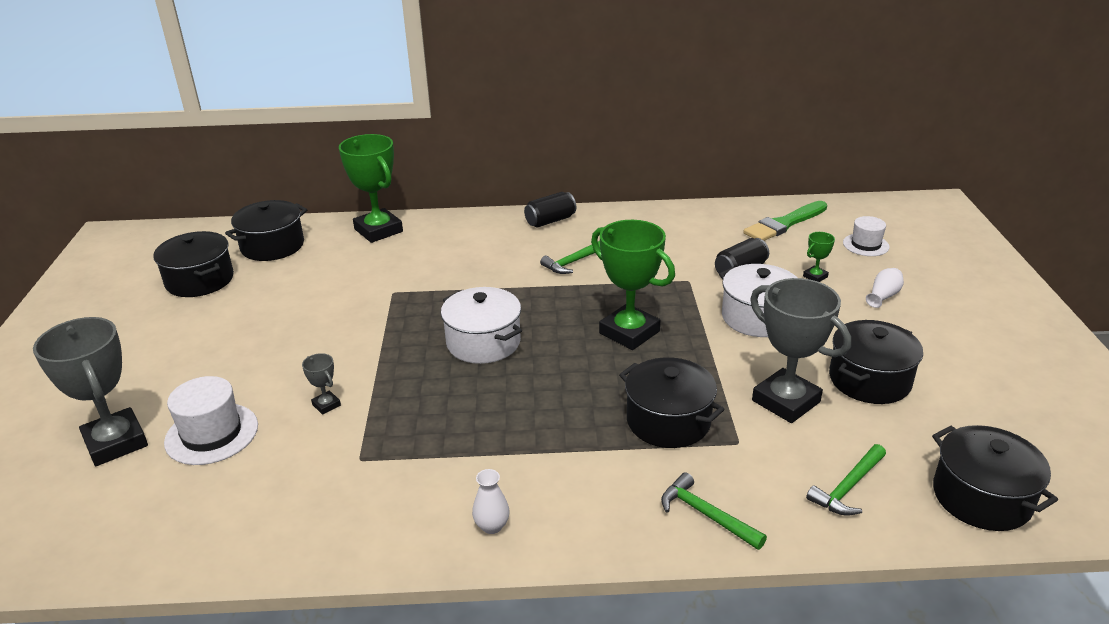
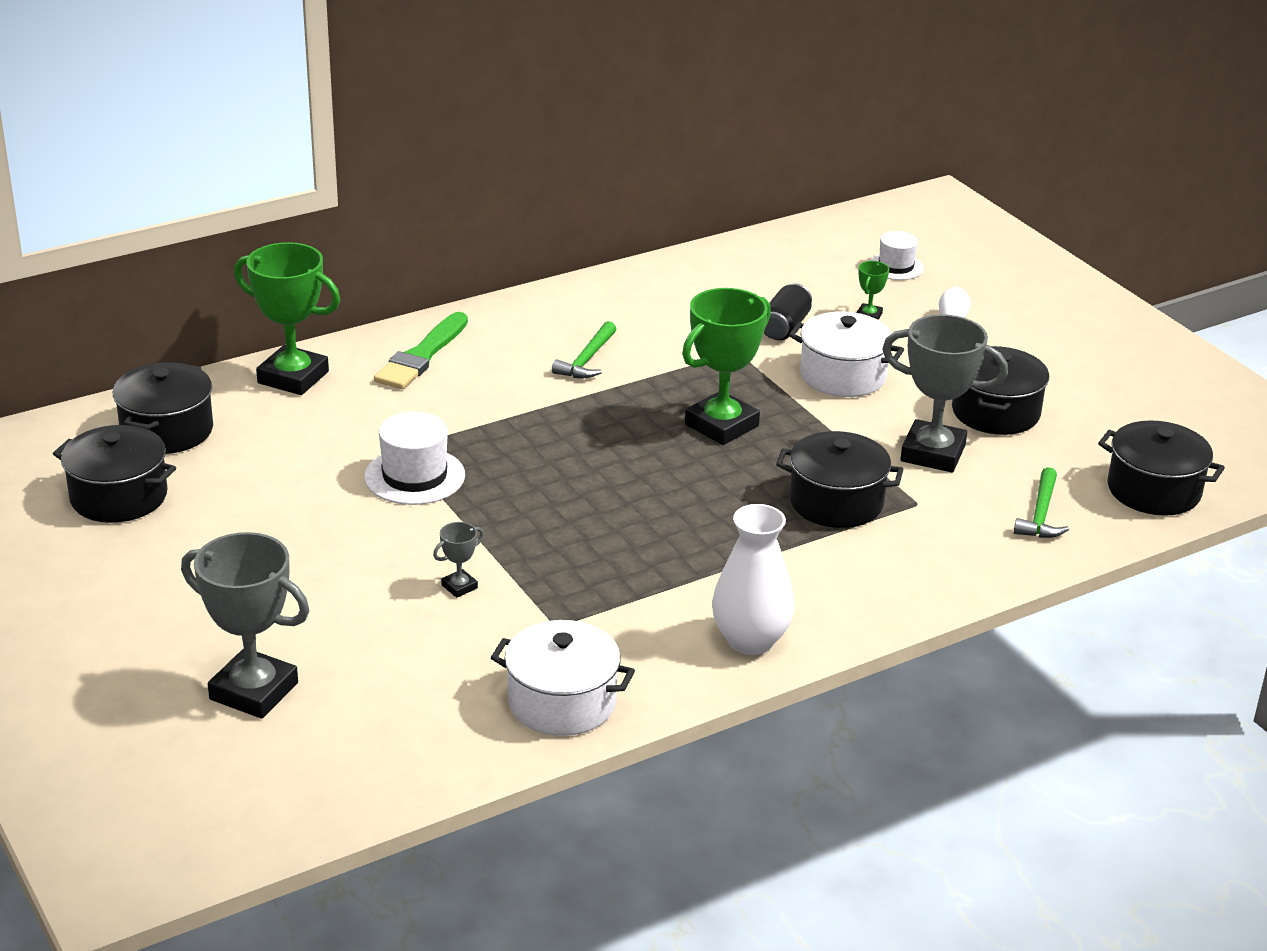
camera: 30 degrees left, 0 degrees up
(212, 434) = (359, 650): white hat -> white hat (414, 476)
(326, 405) = (459, 587): grey trophy -> grey trophy turned 60 degrees counterclockwise
(483, 342) = (570, 476): white pot -> white pot (562, 702)
(492, 526) = (750, 640): white vase -> white vase, size x2.04
(550, 221) = (508, 315): black can -> none
(629, 332) = (721, 425): green trophy -> green trophy turned 60 degrees counterclockwise
(706, 515) = (936, 572): green hammer -> none
(784, 224) = (790, 260): green brush -> green brush (421, 356)

